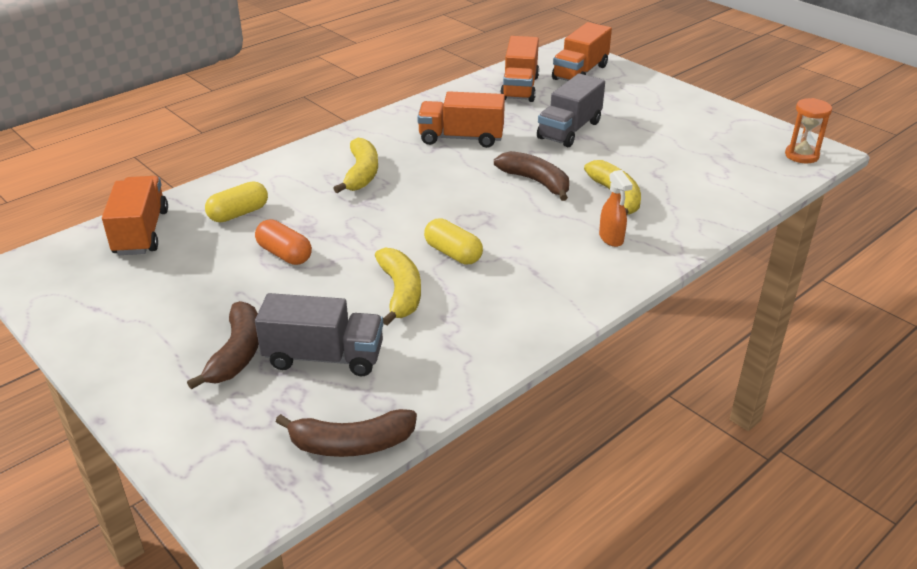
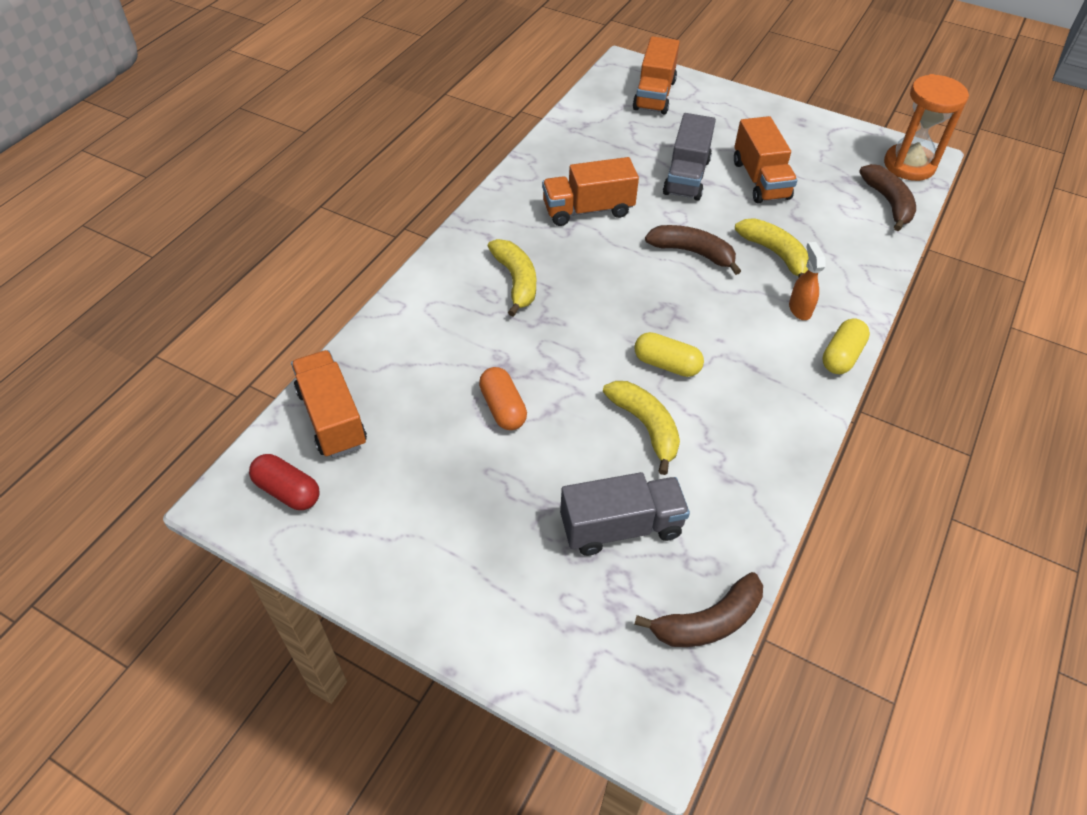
camera: 20 degrees left, 15 degrees up
(69, 271) = (288, 491): none -> red capsule
(237, 353) = (534, 548): brown banana -> brown banana (888, 203)
(238, 213) = (421, 366): yellow capsule -> yellow capsule (841, 356)
(284, 254) = (503, 408): orange capsule -> orange capsule turned 45 degrees clockwise
(520, 88) = (607, 128): orange truck -> orange truck (760, 180)
(611, 239) = (799, 309): orange spray bottle -> orange spray bottle turned 150 degrees counterclockwise
(801, 155) = (909, 165): orange hourglass -> orange hourglass, size x1.59

